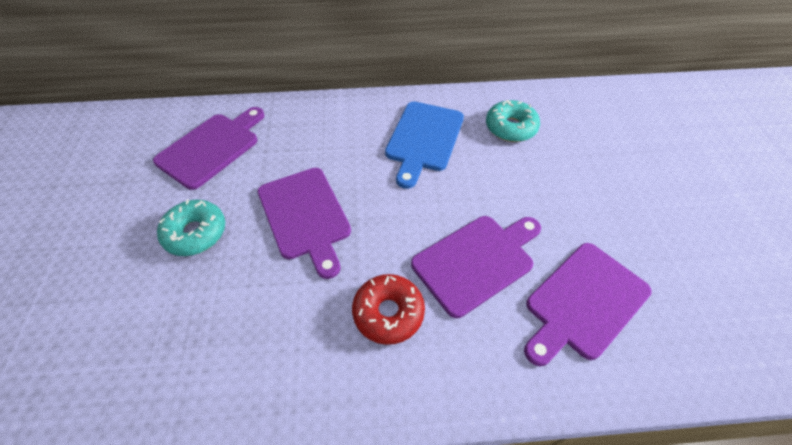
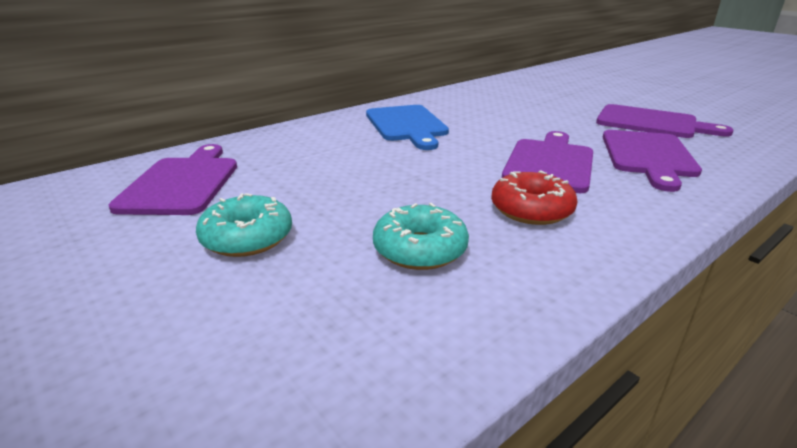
camera: 35 degrees left, 25 degrees down
(305, 216) = (363, 188): purple cutting board -> purple cutting board (651, 123)
(510, 127) = (465, 105): turquoise donut -> turquoise donut (420, 249)

